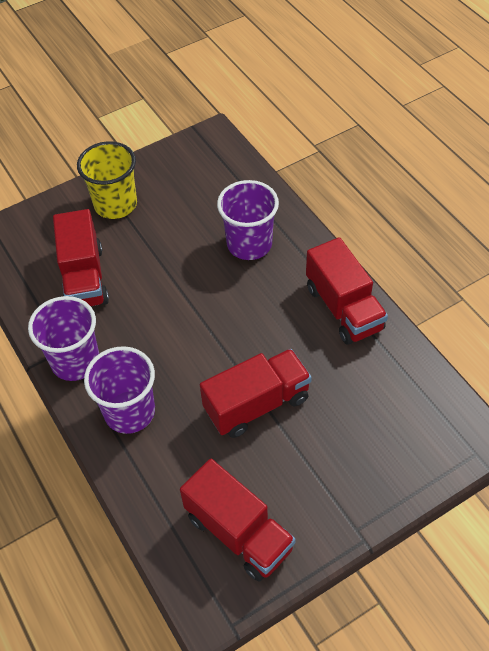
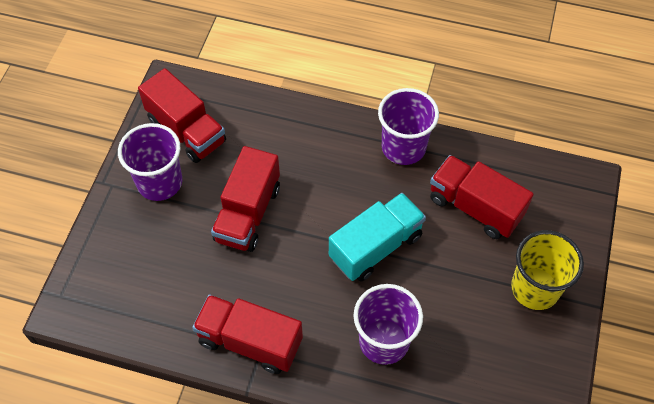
camera: 135 degrees right, 5 degrees up
(129, 412) = (328, 145): purple cup -> purple cup (160, 182)
(186, 304) = (376, 247): none -> turquoise truck
(238, 532) = (186, 131): red truck -> red truck turned 135 degrees counterclockwise

